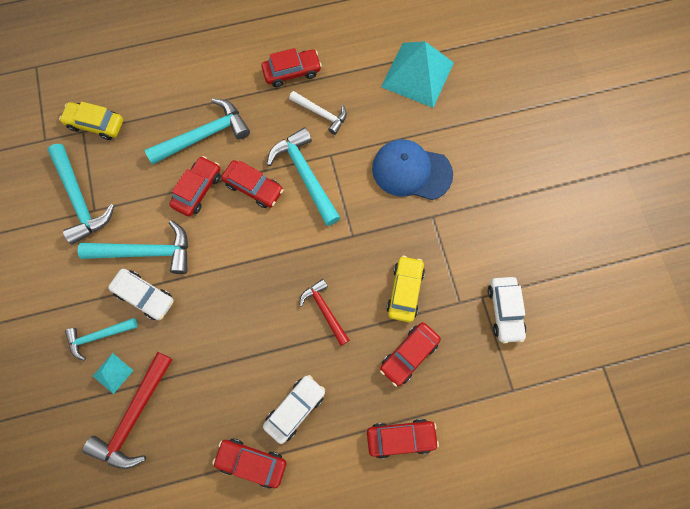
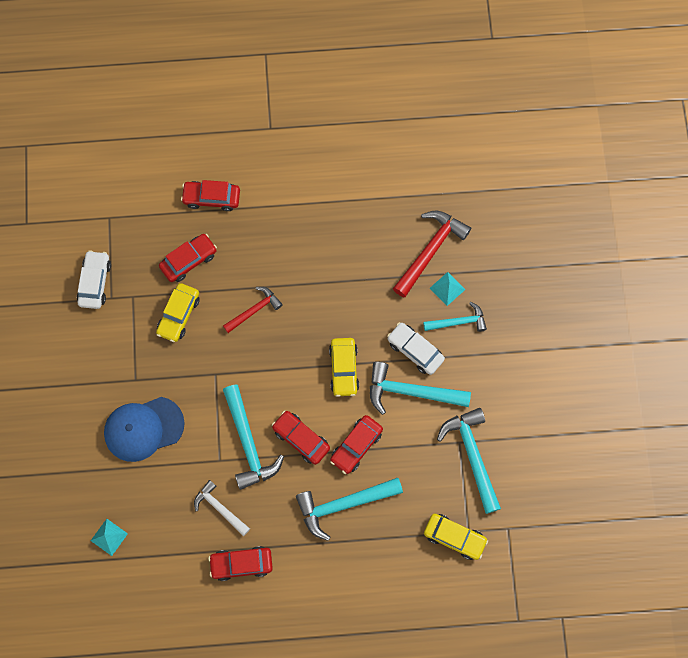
camera: 170 degrees left, 0 degrees up
(219, 263) = (344, 369): none -> yellow car
(252, 462) = (336, 200): red car -> none
(295, 408) = (294, 234): white car -> none
(325, 310) = (254, 310): red hammer -> red hammer turned 105 degrees counterclockwise
(411, 171) = (143, 429): blue cap -> blue cap turned 135 degrees clockwise
(417, 74) = (109, 537): turquoise pyramid -> turquoise pyramid, size x0.44

